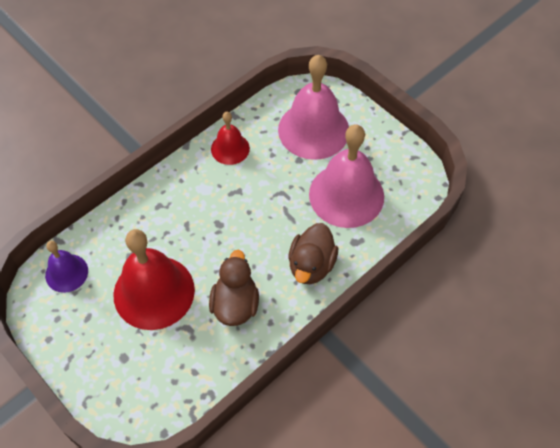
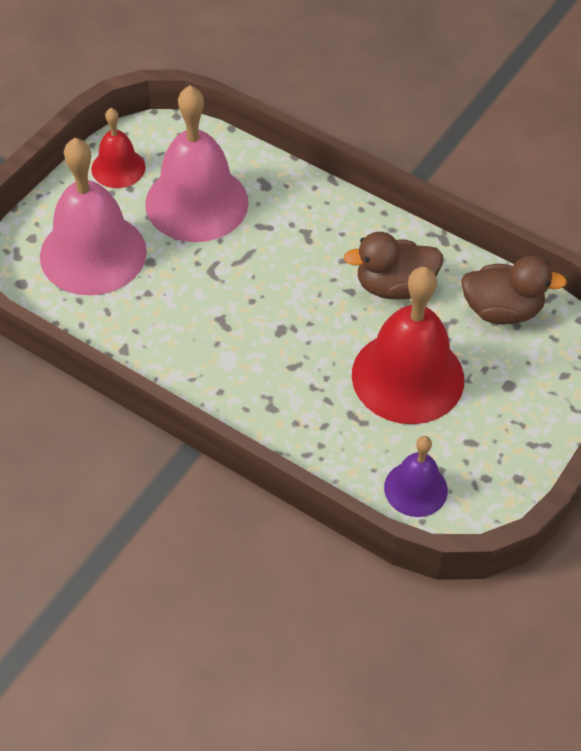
camera: 105 degrees left, 5 degrees down
(230, 148) = (148, 344): red bell -> red bell (118, 168)
(311, 265) = (313, 221): brown duck -> brown duck (502, 310)

